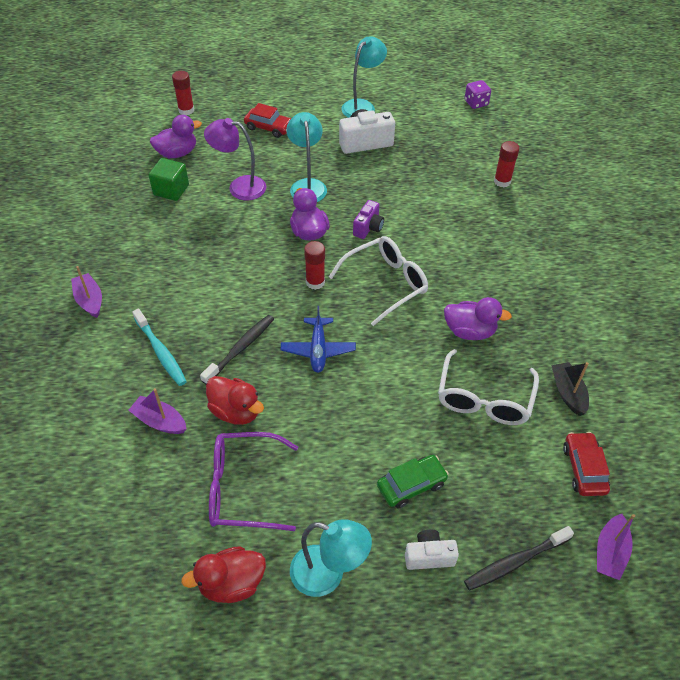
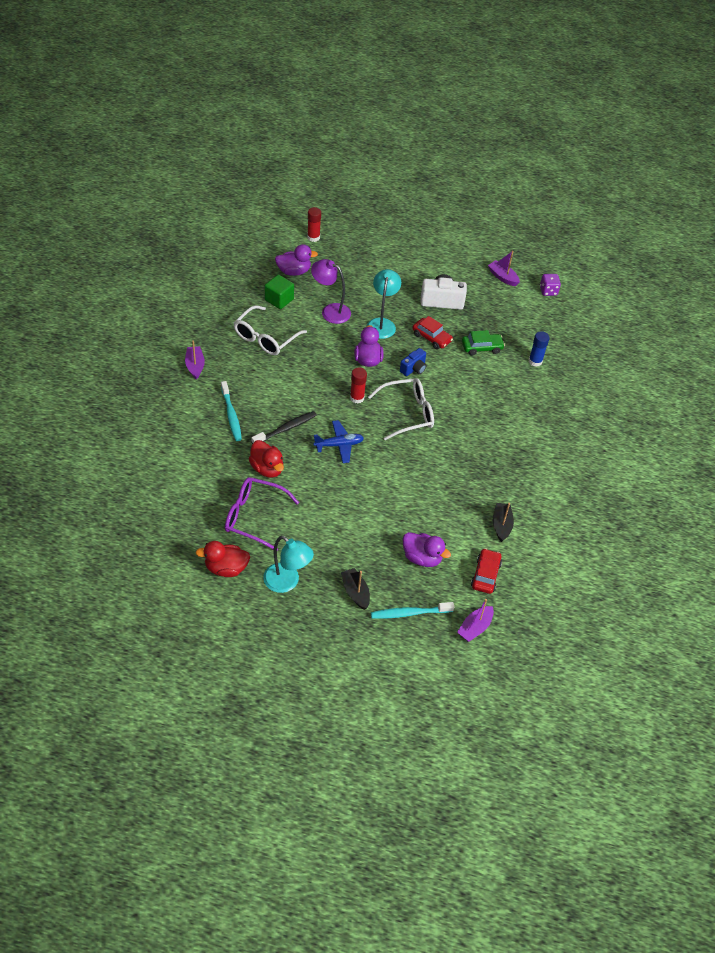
camera: 15 degrees right, 0 degrees up
(160, 421) = (215, 460): purple boat -> purple boat (503, 277)
(269, 127) = (371, 268): red car -> red car (431, 337)
(318, 350) = (339, 445): blue plane -> blue plane turned 120 degrees counterclockwise
(362, 106) = (453, 269): turquoise lamp -> none
(368, 228) = (413, 369): purple camera -> blue camera
(411, 485) = (363, 548): green car -> green car (481, 347)
(429, 556) = (355, 592): white camera -> black boat
(469, 331) = (452, 464): purple duck -> purple duck (422, 558)
(484, 399) = (439, 511): white glasses -> white glasses (265, 338)
(502, 181) = (535, 361): red glue stick -> blue glue stick
(515, 562) = (409, 613): black toothbrush -> turquoise toothbrush

